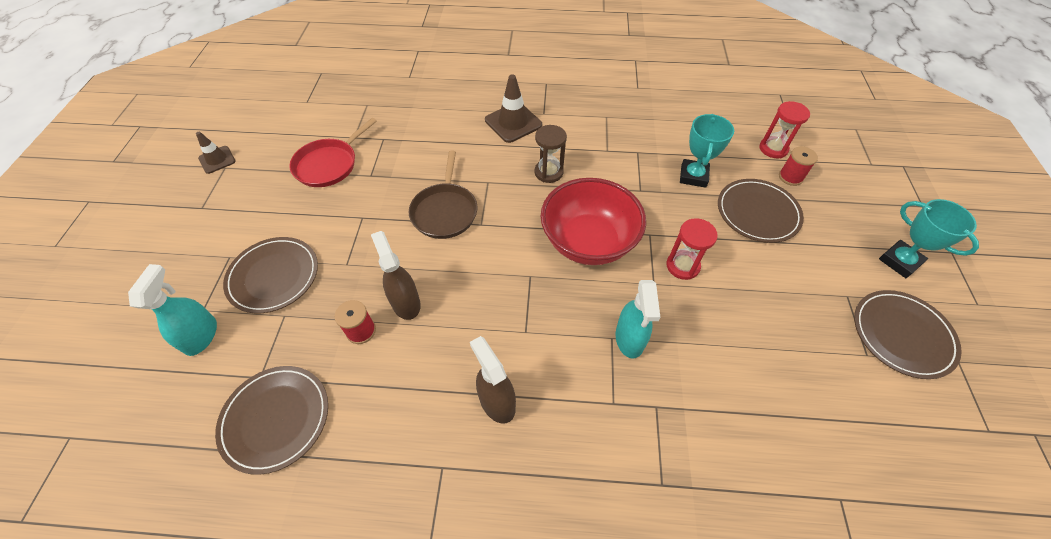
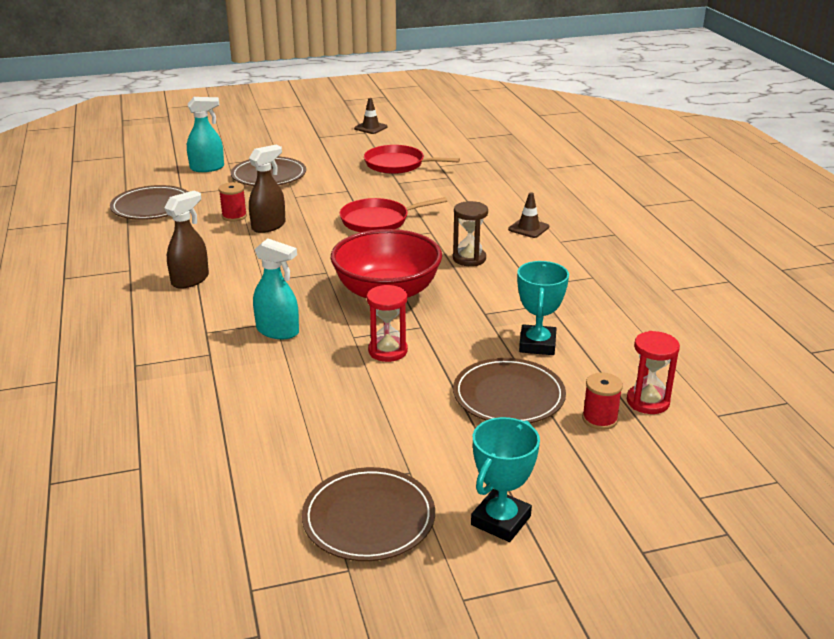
camera: 70 degrees right, 25 degrees down
(445, 211) = (378, 221): brown pan -> red pan
(513, 123) = (528, 228): brown traffic cone -> brown traffic cone, size x0.62
(629, 339) = (278, 331): turquoise spray bottle -> turquoise spray bottle turned 135 degrees counterclockwise
(693, 176) = (537, 344): turquoise trophy -> turquoise trophy turned 75 degrees counterclockwise

